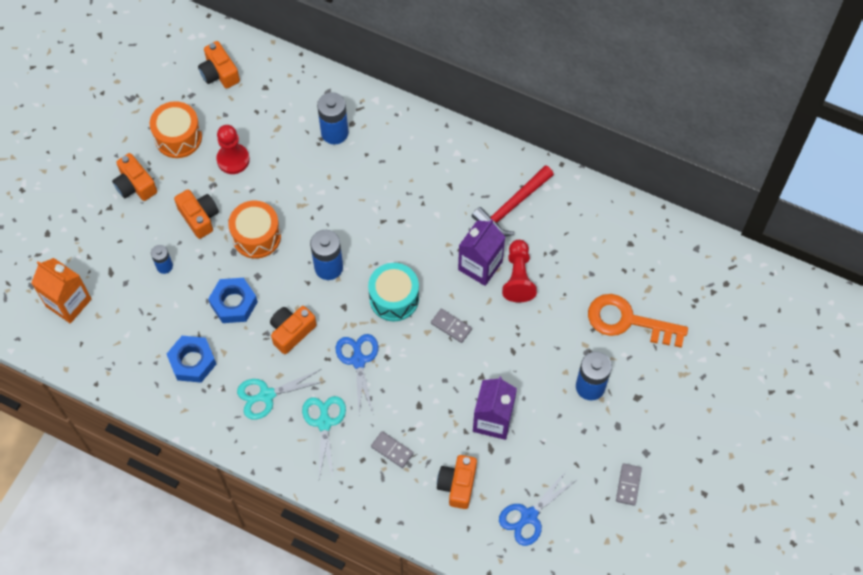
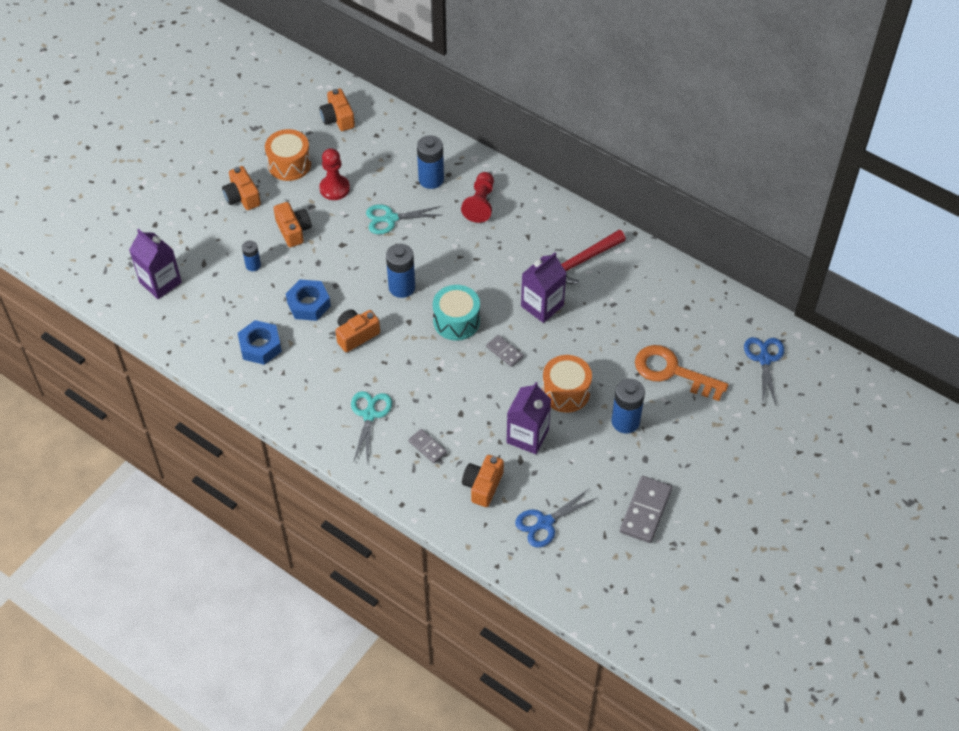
camera: 10 degrees right, 10 degrees down
(68, 302) = (160, 282): orange carton -> purple carton
(256, 236) = (341, 253): orange drum -> orange drum (566, 392)
(266, 395) = (321, 384): turquoise scissors -> turquoise scissors (390, 219)
(358, 360) = (412, 367): blue scissors -> blue scissors (764, 359)
(518, 277) = (576, 320): red pawn -> red pawn (480, 204)
(628, 485) = (645, 511): grey domino -> grey domino, size x1.74

